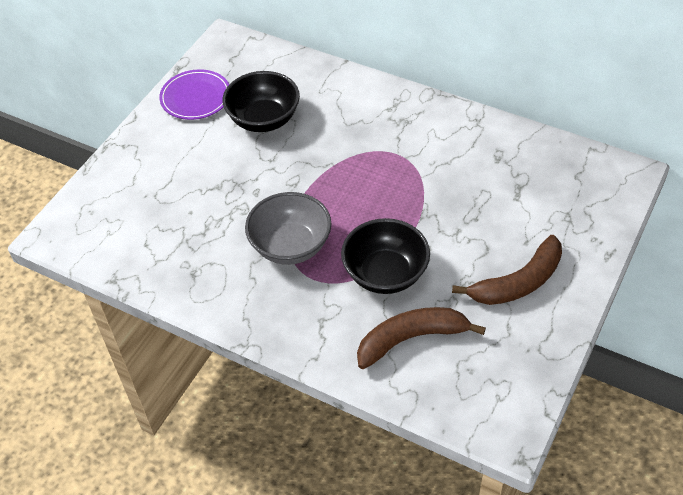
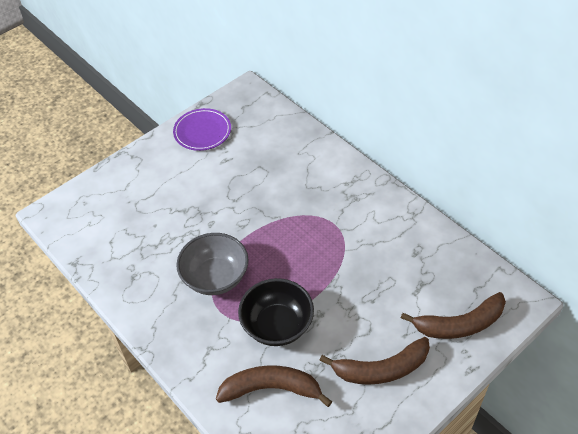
camera: 20 degrees right, 0 degrees up
(264, 119) = (244, 164): black bowl -> none
(577, 214) = (460, 324): none -> brown banana

